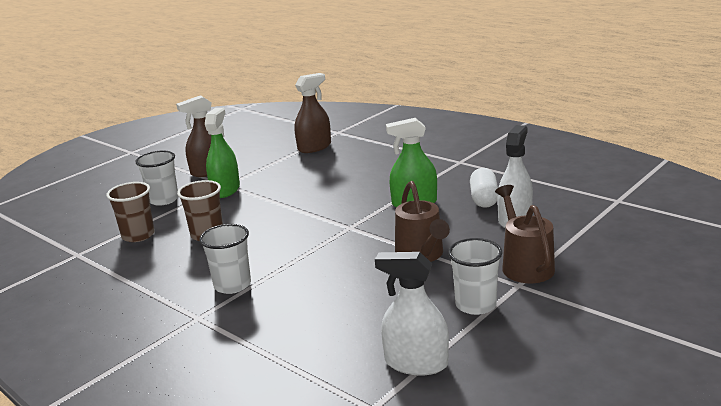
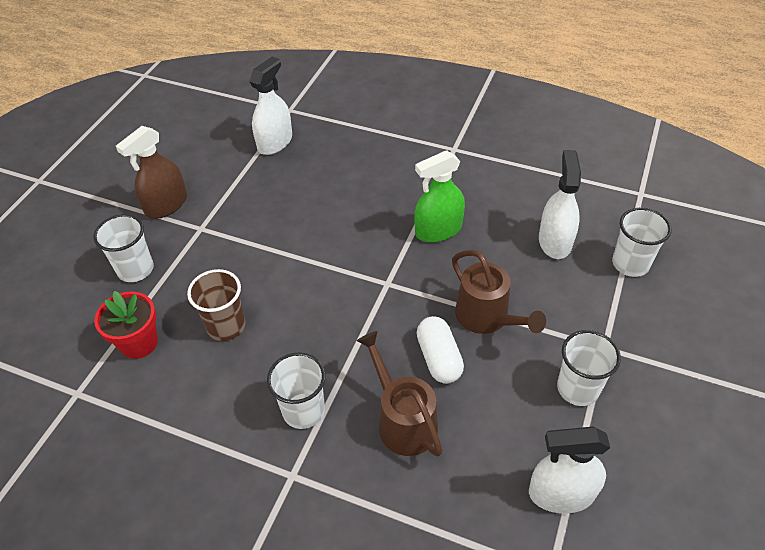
camera: 20 degrees left, 25 degrees up
(138, 235) = (139, 343): brown cup -> red flower pot
(225, 190) = (205, 238): green spray bottle -> none
(314, 147) = (275, 142): brown spray bottle -> white spray bottle
(484, 199) = (508, 211): white capsule -> white capsule (439, 358)
(524, 265) = (597, 314): brown watering can -> brown watering can (402, 420)
(578, 239) = (630, 264): none -> white cup

